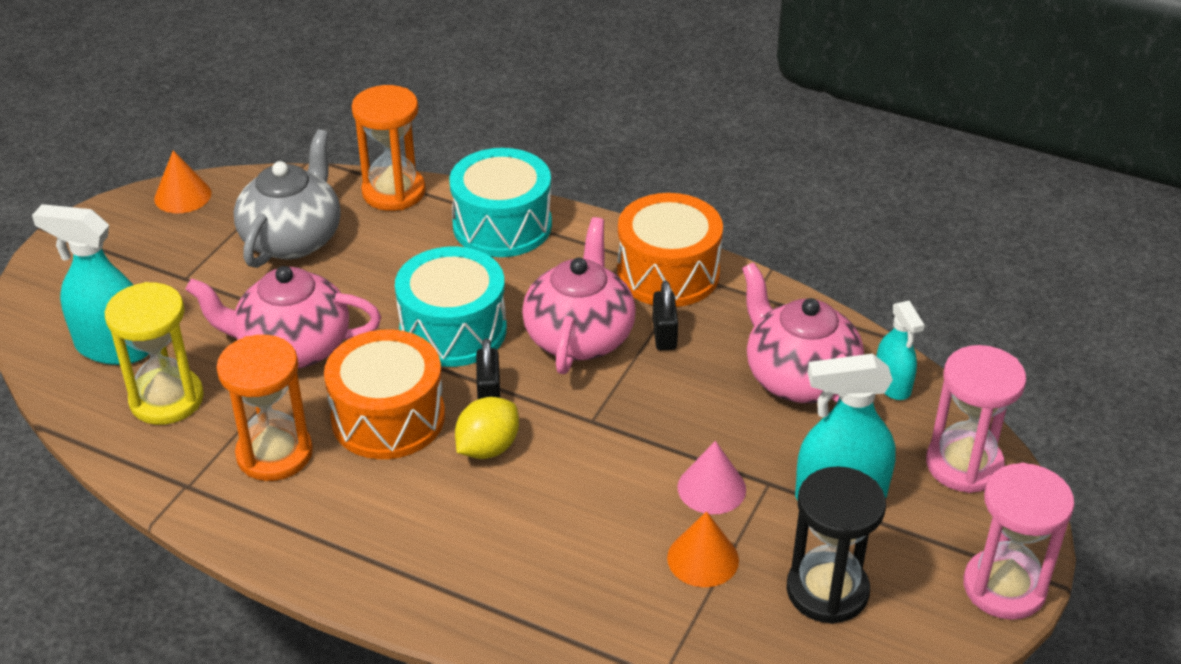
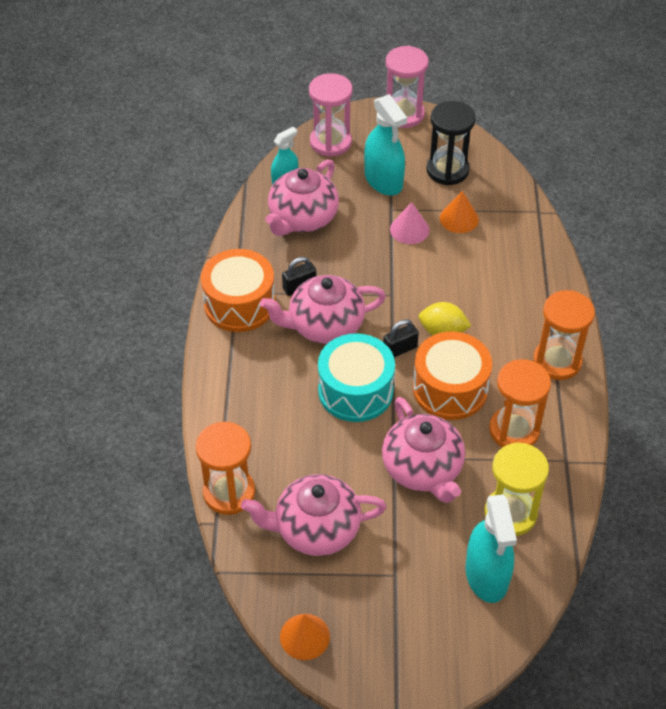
camera: 115 degrees left, 10 degrees up
(293, 239) = (315, 529): grey teapot -> pink teapot
(345, 552) = (557, 361): none -> orange hourglass
(502, 225) = (235, 409): turquoise drum -> none

